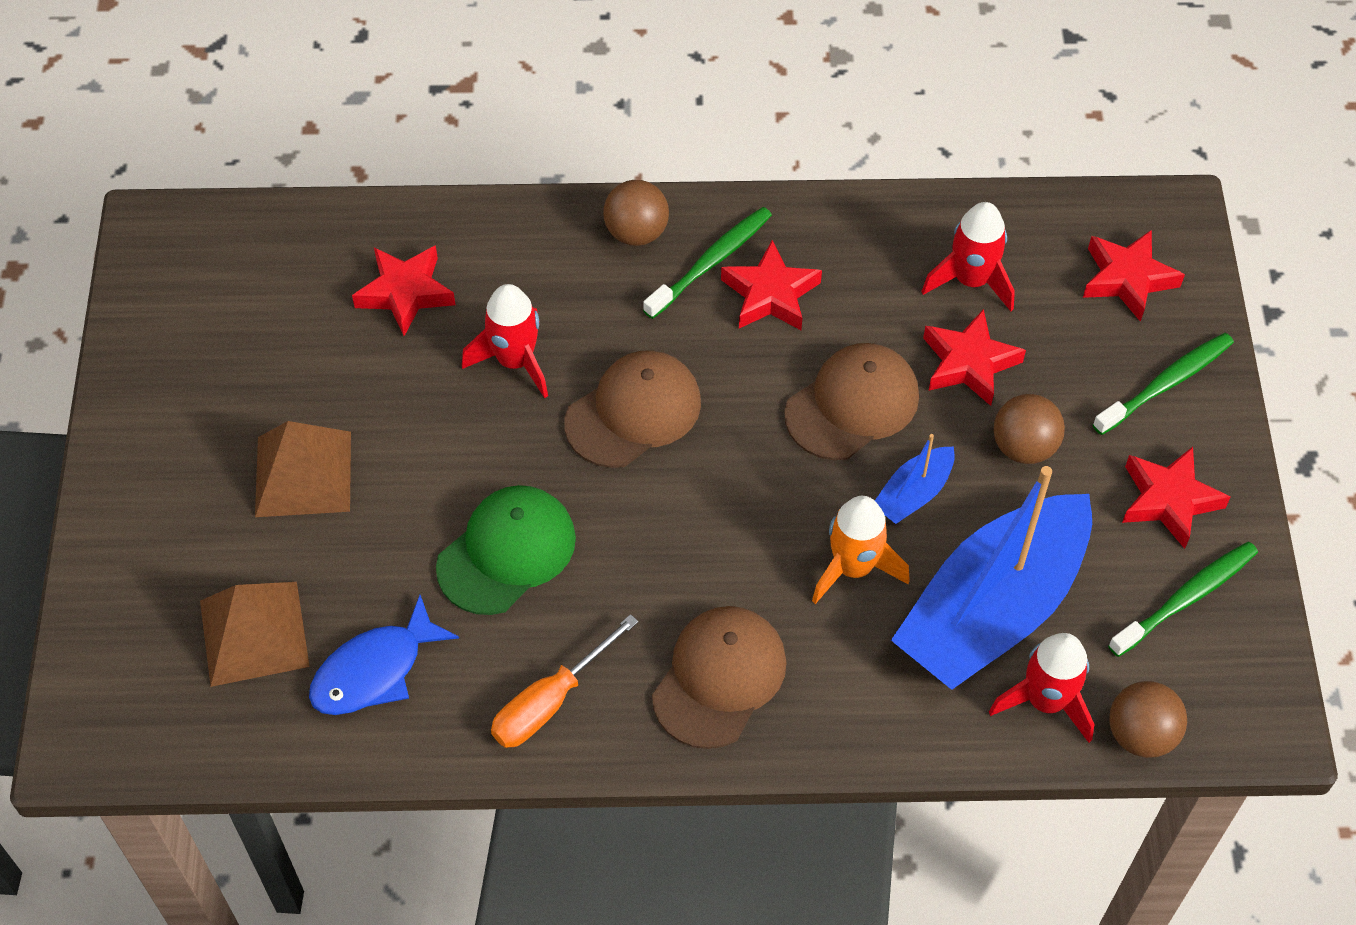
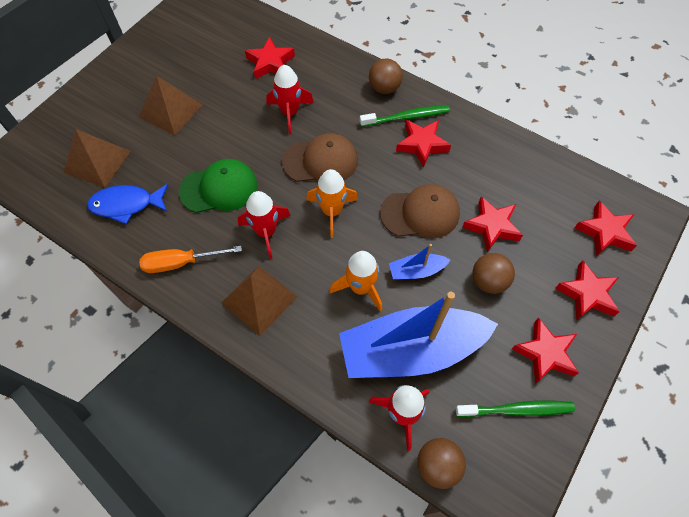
camera: 35 degrees right, 5 degrees up
(718, 481) = (332, 211): none -> orange rocket
(719, 678) = (259, 299): brown cap -> brown pyramid
(971, 281) = (522, 189): red rocket -> red rocket (266, 232)
(1165, 384) = (587, 294): green toothbrush -> red star

